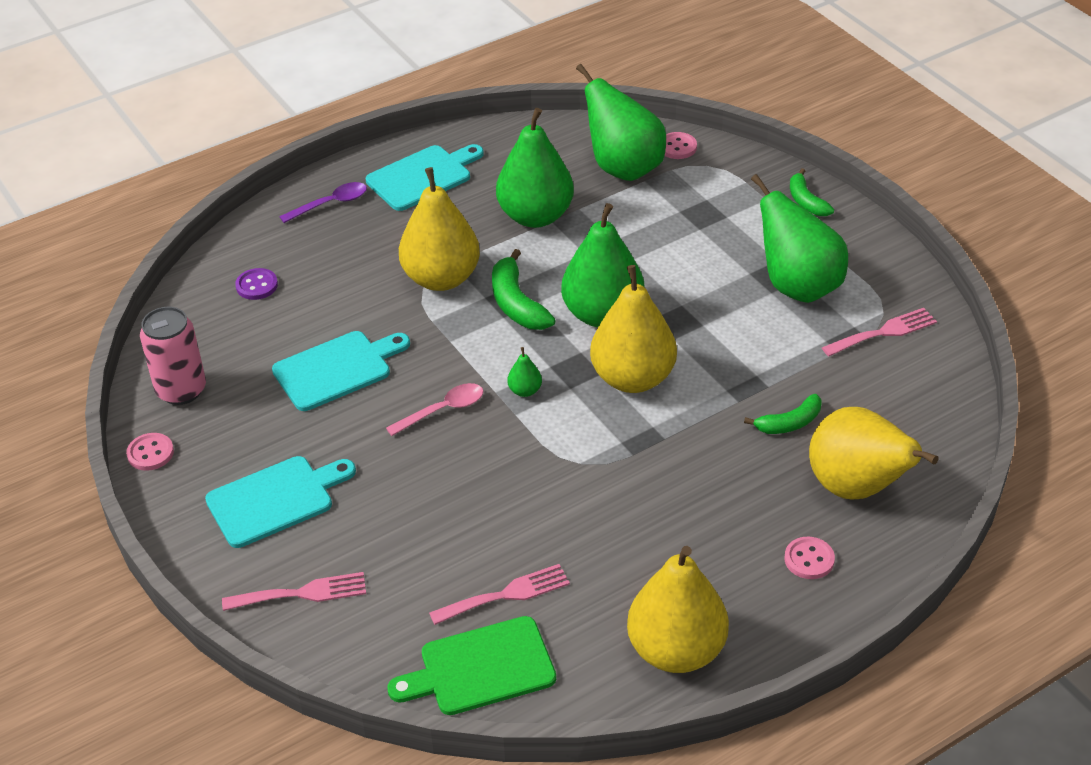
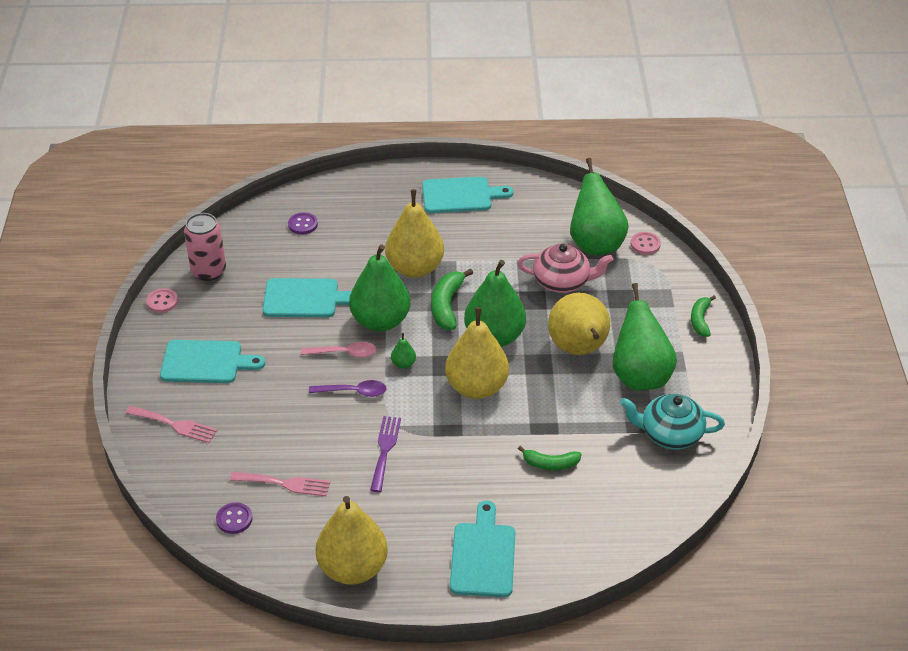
camera: 30 degrees right, 0 degrees up
(330, 204) = (389, 190): purple spoon -> purple spoon (353, 392)
(481, 668) = (234, 519): green cutting board -> purple button
(535, 216) = (509, 252): green pear -> green pear (380, 321)
(591, 497) = (385, 450): none -> purple fork
(624, 223) = (562, 282): none -> pink teapot
(809, 559) = (483, 556): pink button -> turquoise cutting board
(857, 488) = (555, 527): yellow pear -> yellow pear (579, 349)
(883, 332) = (670, 434): pink fork -> turquoise teapot

